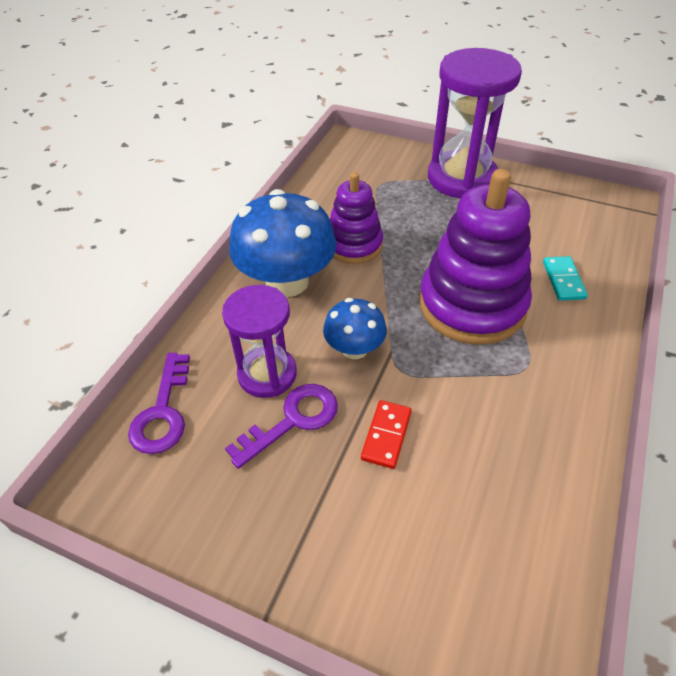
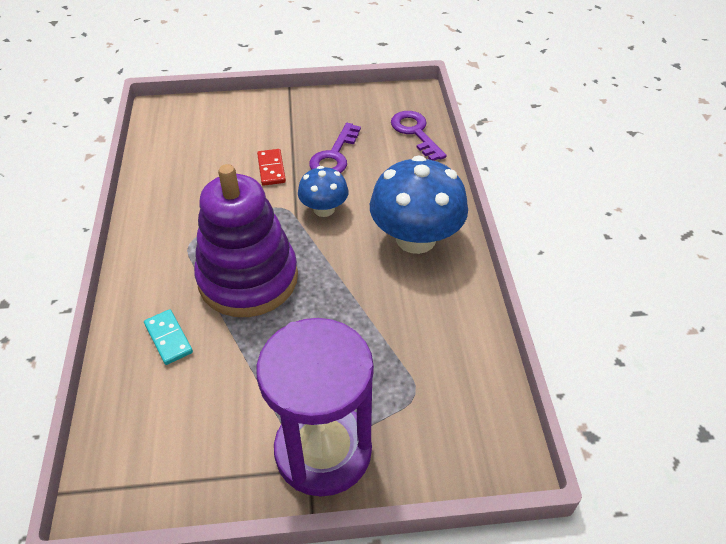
camera: 150 degrees right, 0 degrees up
(267, 374) = (371, 172): purple hourglass -> none
(354, 245) = (386, 297): purple stacking toy -> none

